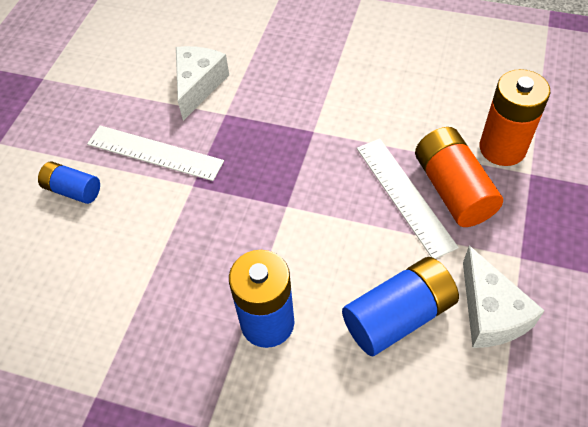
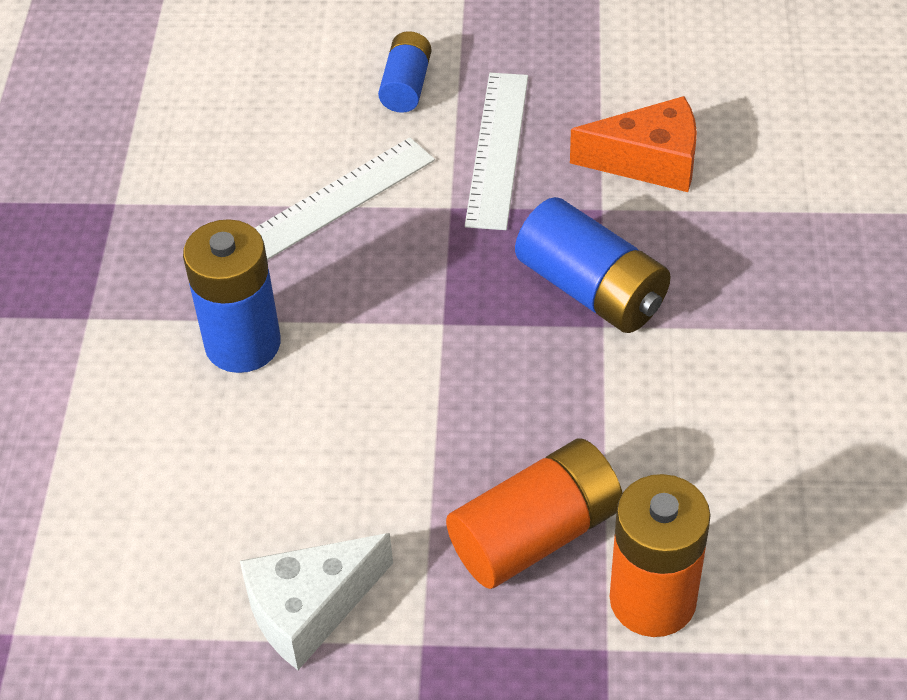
camera: 75 degrees right, 5 degrees down
(198, 86) = (649, 161): white cheese -> orange cheese
(398, 316) = (281, 492): blue battery -> blue battery (591, 290)
(404, 196) = (504, 468): white ruler -> white ruler (335, 201)

